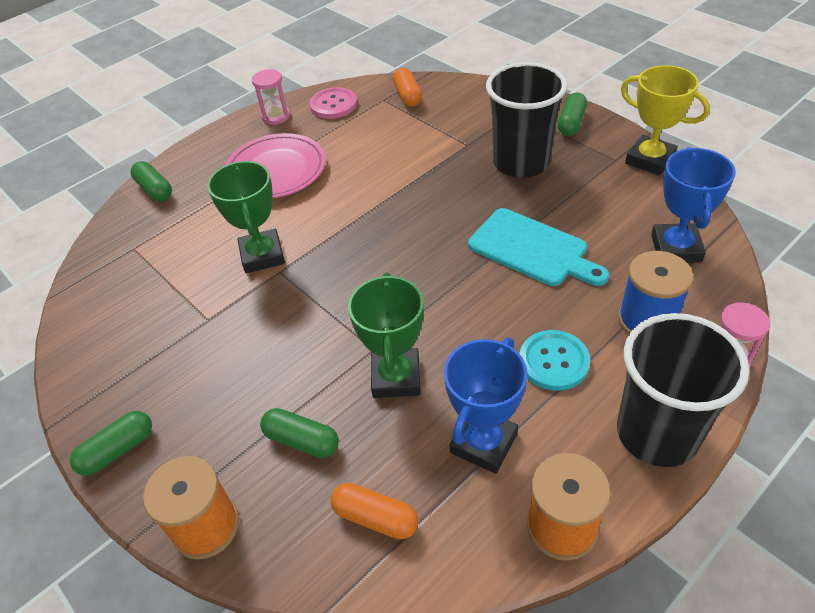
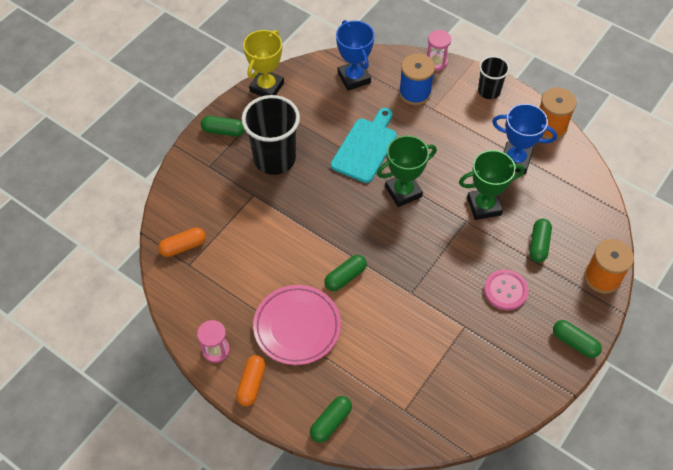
camera: 105 degrees left, 10 degrees up
(262, 255) = (397, 309): green trophy -> green trophy (403, 192)
(325, 213) = (345, 277): none -> green capsule
(333, 105) = (197, 304): pink button -> pink button (505, 290)
(375, 518) = (571, 201): orange capsule -> orange capsule (251, 384)
(553, 361) = (454, 133): turquoise button -> none
(657, 433) = (489, 91): black cup -> black cup, size x0.57
(676, 248) = (354, 78): blue trophy -> blue trophy turned 75 degrees clockwise

